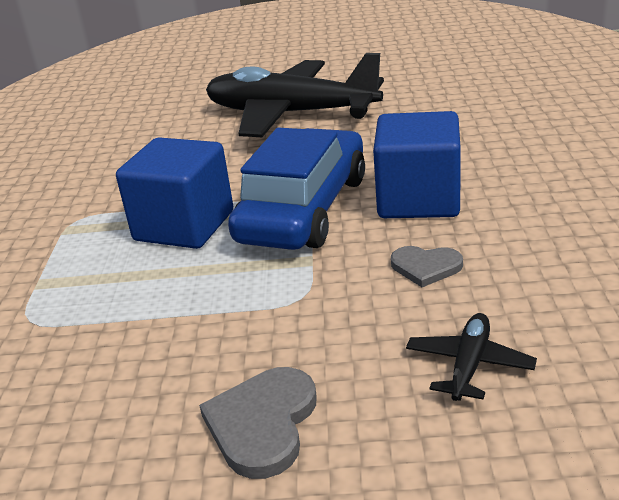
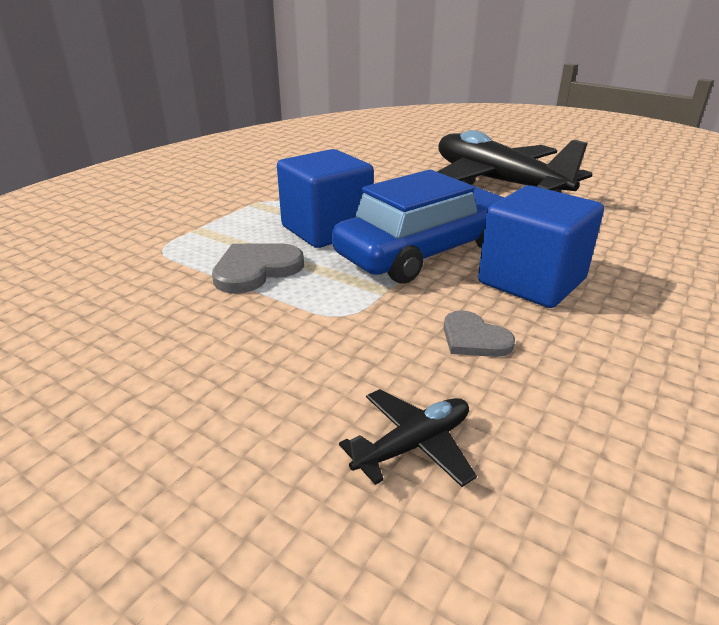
camera: 30 degrees right, 0 degrees up
(262, 423) = (196, 397): grey heart -> grey heart (256, 270)

